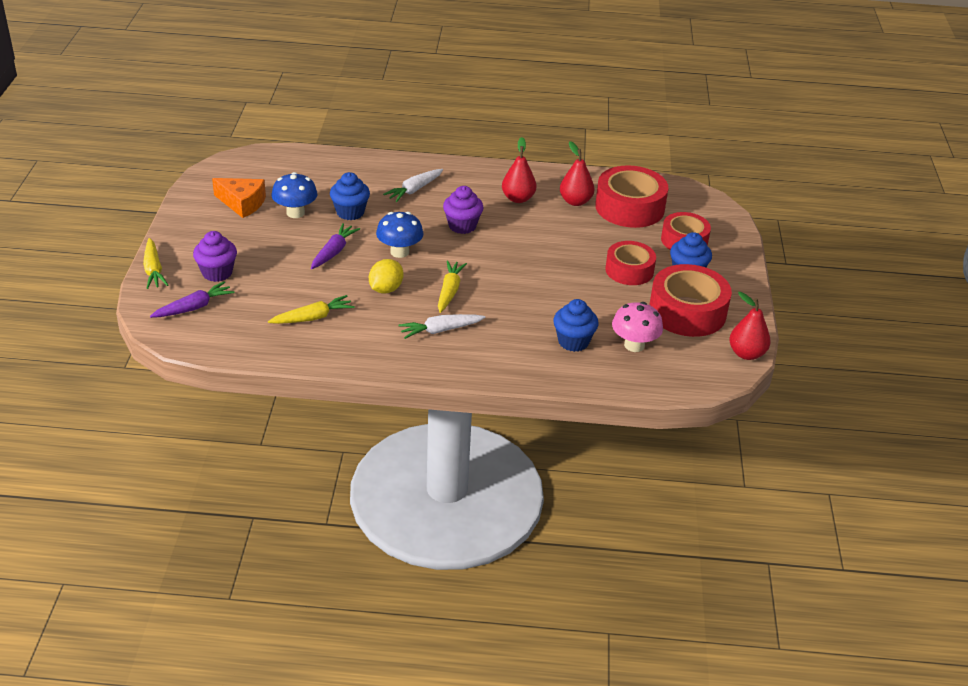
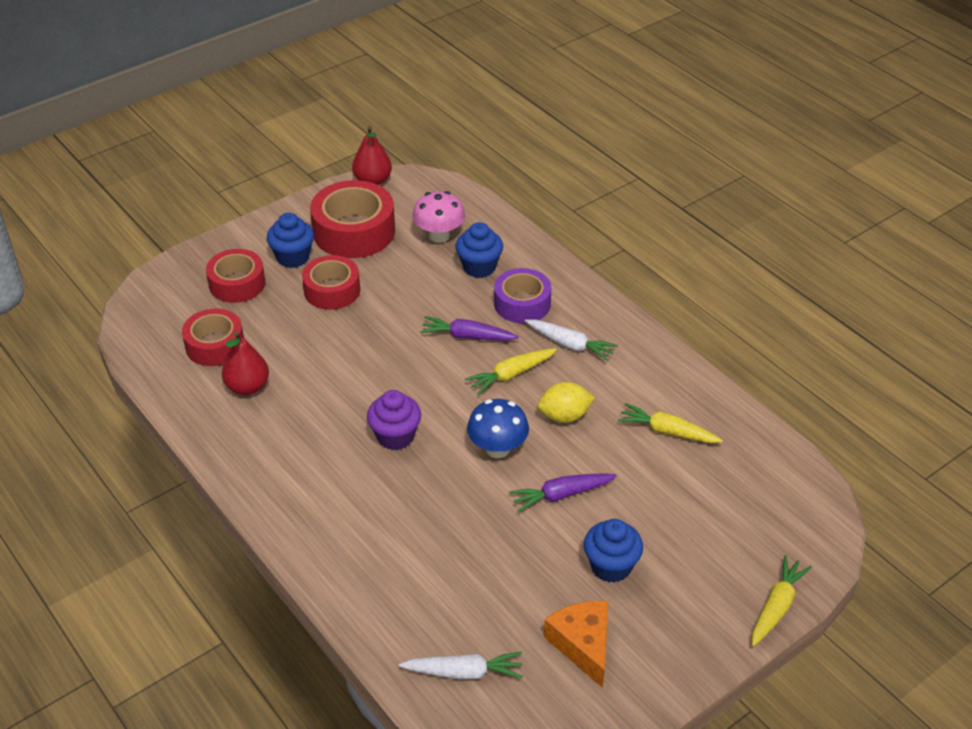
camera: 130 degrees left, 5 degrees up
(194, 307) = (773, 522): purple carrot -> purple carrot (467, 336)
(217, 273) = (710, 552): purple cupcake -> none
(295, 213) = (539, 582): blue mushroom -> none
(350, 212) = (480, 538): blue cupcake -> blue cupcake (611, 566)
(414, 190) = (372, 520): white carrot -> white carrot (464, 672)
(508, 336) = (522, 303): none -> purple tape
(518, 198) = (292, 430): red pear -> none
(629, 207) = (215, 345): red tape -> red tape, size x0.65

